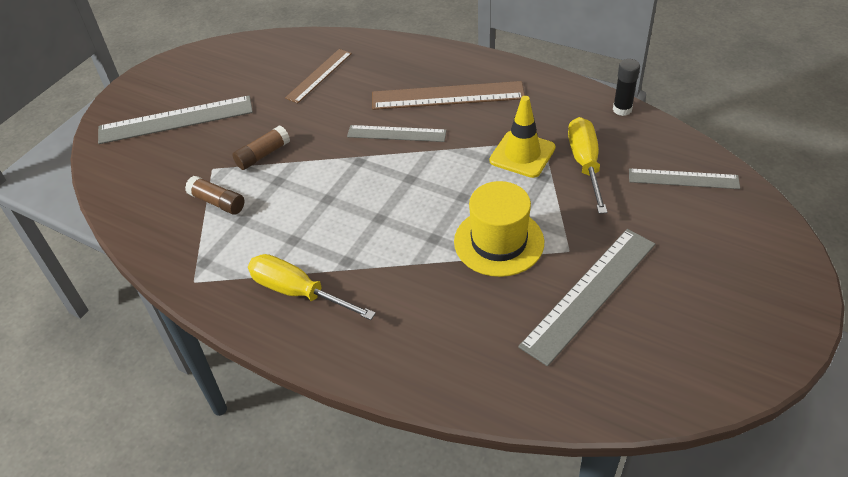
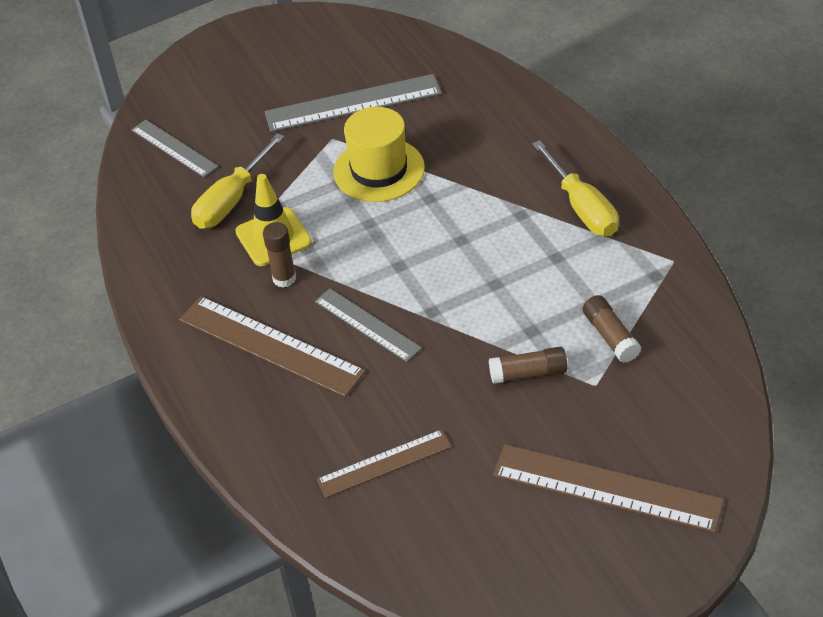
camera: 145 degrees left, 0 degrees up
(176, 120) = (606, 488): grey ruler -> brown ruler
(483, 133) = (284, 278): none -> brown glue stick
(622, 109) = (131, 236): black glue stick -> none

